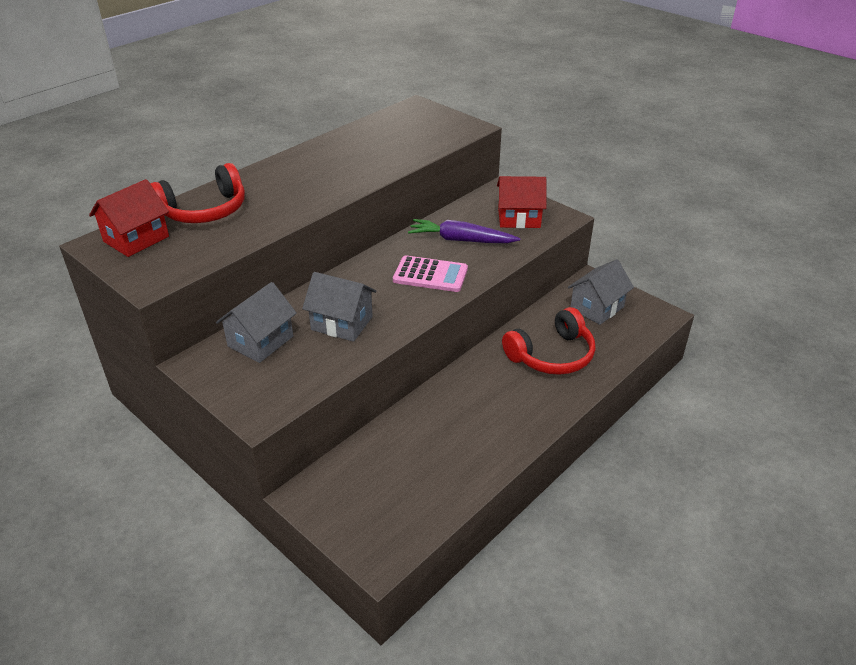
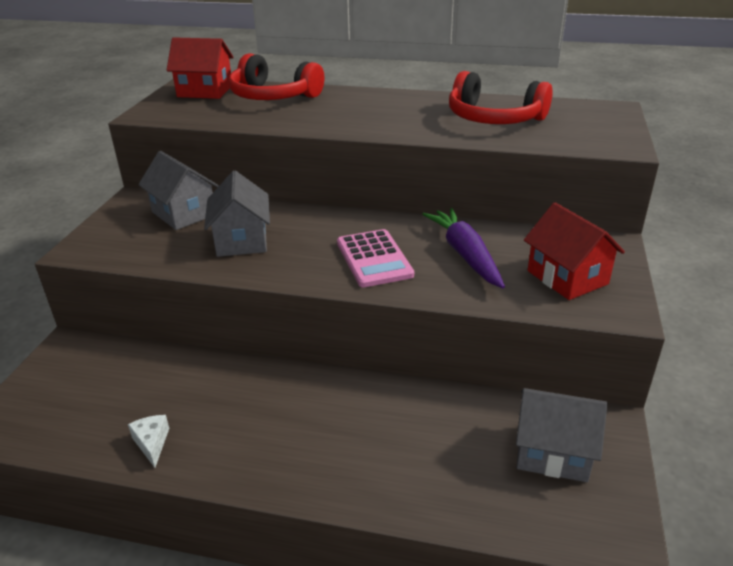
camera: 60 degrees right, 5 degrees down
(260, 341) = (183, 213): grey house -> grey house turned 45 degrees clockwise
(469, 467) = (152, 443): none -> white cheese
(551, 355) = (405, 442): red headphones -> red headphones (494, 118)

